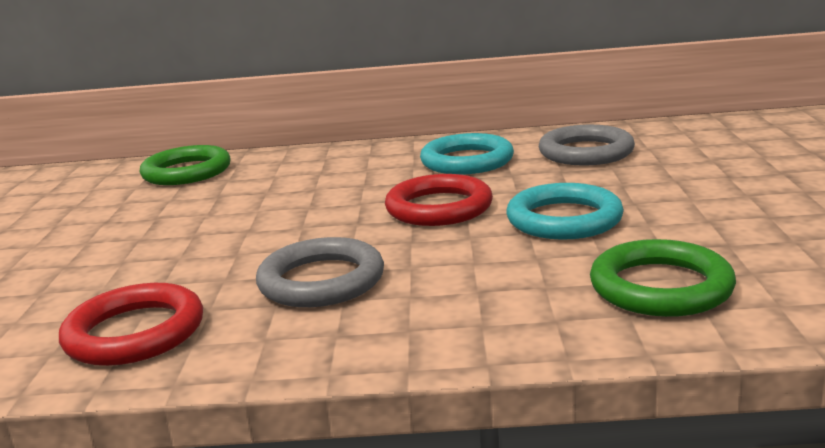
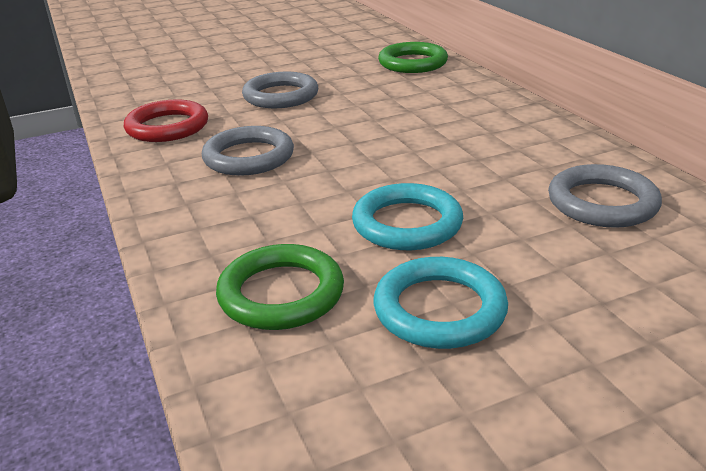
camera: 65 degrees right, 10 degrees up
(157, 247) = (281, 96): none -> grey ring
(439, 208) = (400, 165): red ring -> none
(467, 161) = (521, 151): turquoise ring -> turquoise ring (439, 309)

